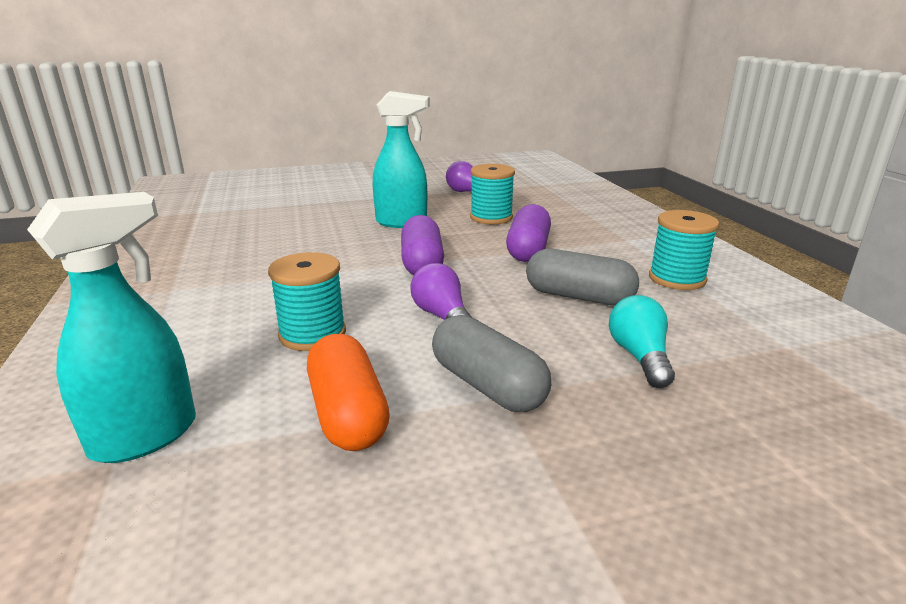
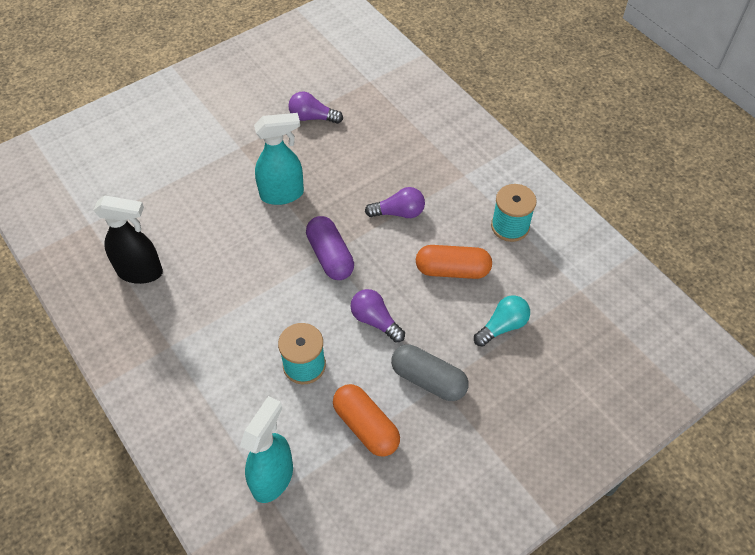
camera: 20 degrees left, 30 degrees up
(206, 241) = (140, 272): none -> black spray bottle
(491, 217) = (351, 164): turquoise spool -> none
(528, 249) = (399, 212): purple capsule -> purple light bulb
(578, 297) = (452, 270): grey capsule -> orange capsule
(639, 357) = (502, 326): turquoise light bulb -> turquoise light bulb turned 75 degrees clockwise

